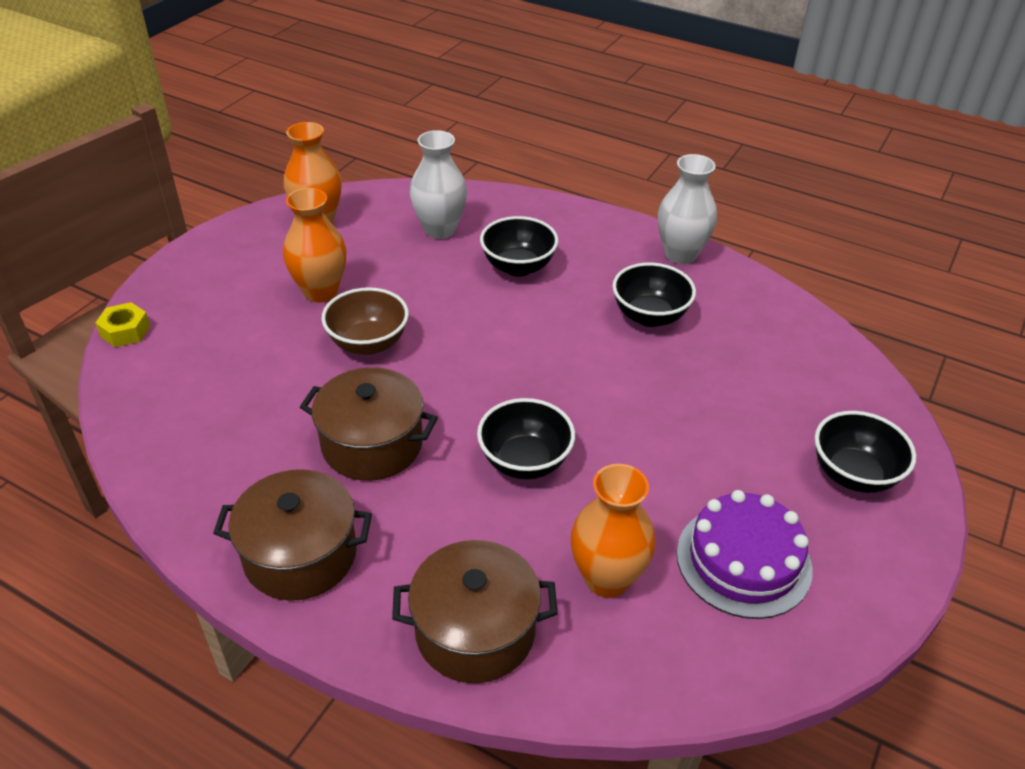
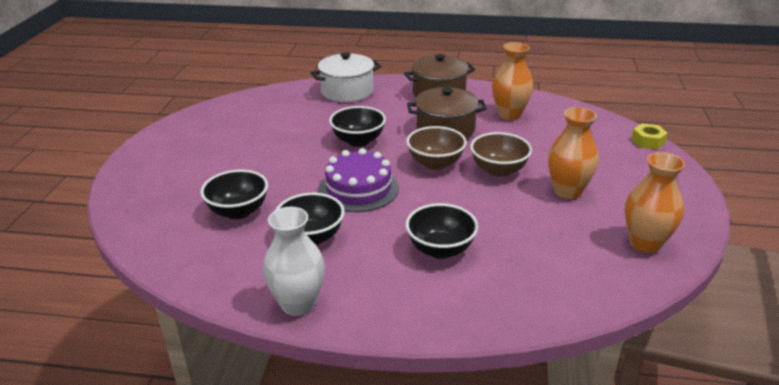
camera: 160 degrees right, 10 degrees down
(440, 229) = (536, 265): white vase -> none
(440, 379) = (435, 163): none -> brown bowl
(475, 631) = (347, 91): brown pot -> white pot
(607, 578) = (296, 114): orange vase -> orange vase (509, 115)
(743, 560) = (229, 132): purple cake -> purple cake (358, 189)
(853, 474) = (161, 177): black bowl -> black bowl (238, 211)

